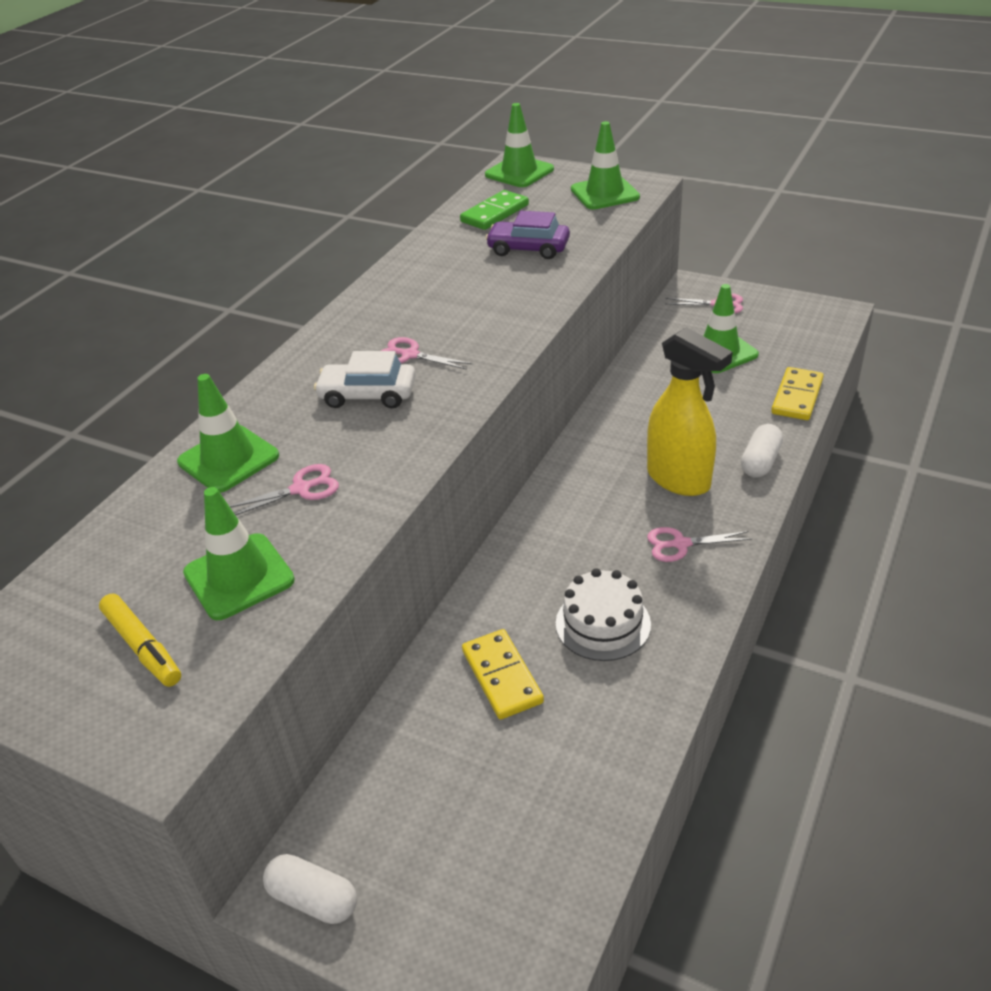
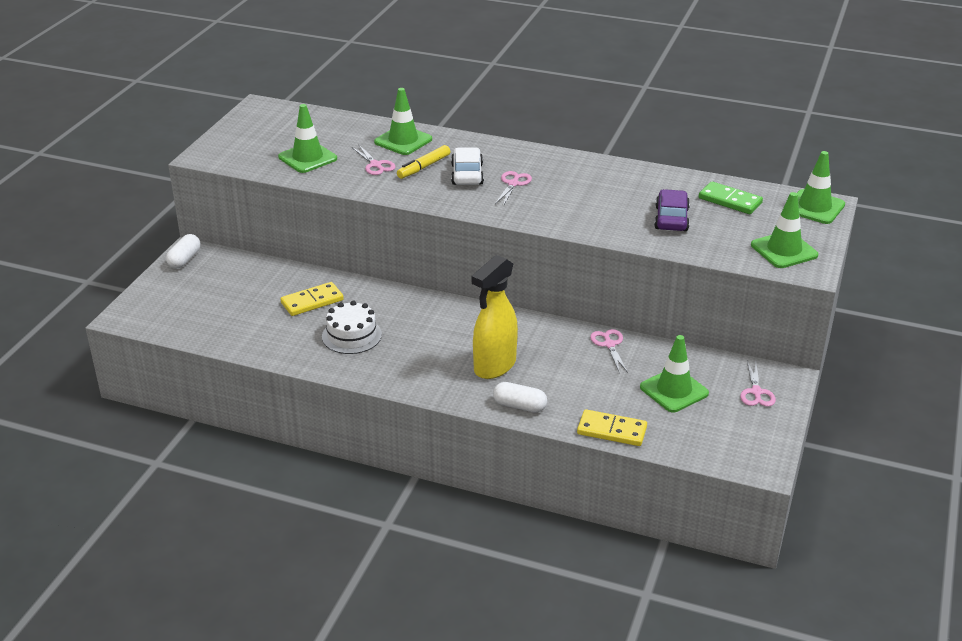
camera: 80 degrees right, 5 degrees down
(143, 646) = (264, 142): yellow marker -> yellow marker (424, 167)
(680, 544) = (424, 366): pink scissors -> pink scissors (609, 344)

